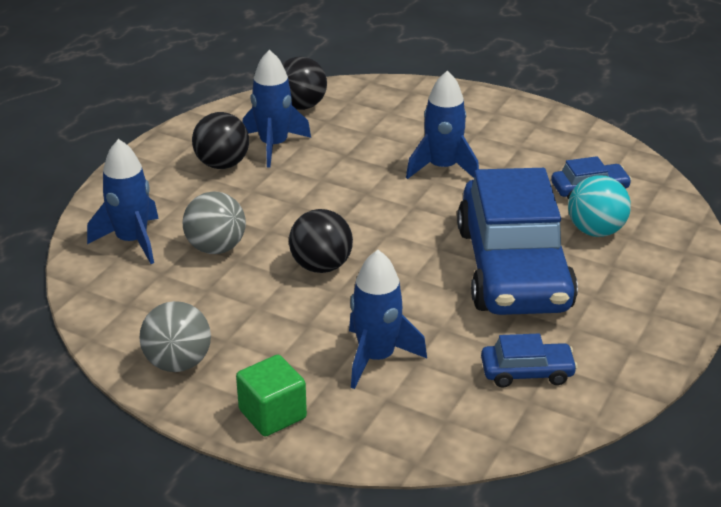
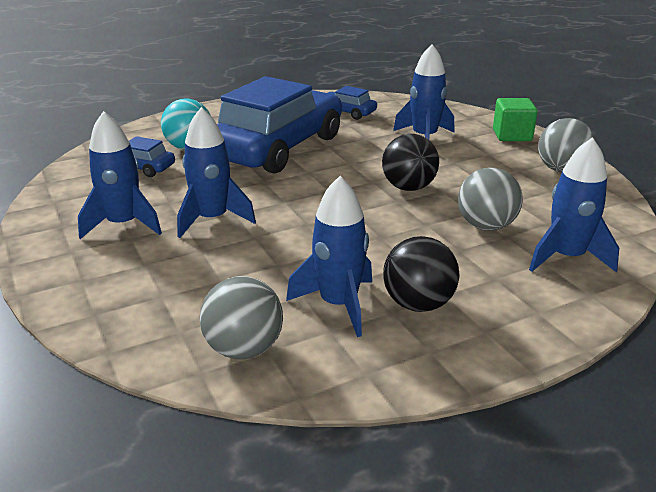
camera: 145 degrees left, 5 degrees down
(301, 106) = (244, 349): black ball -> grey ball
(498, 140) = (123, 224): none -> blue rocket

